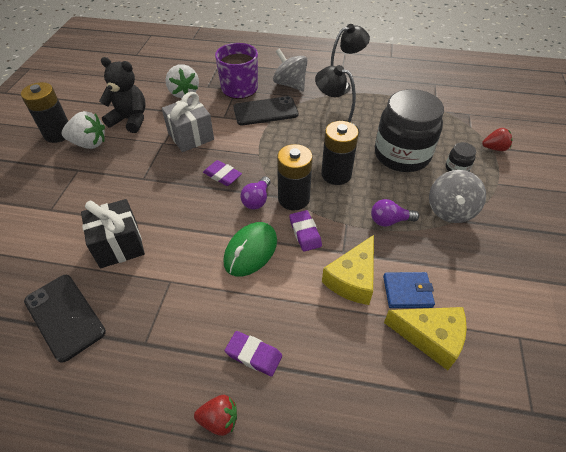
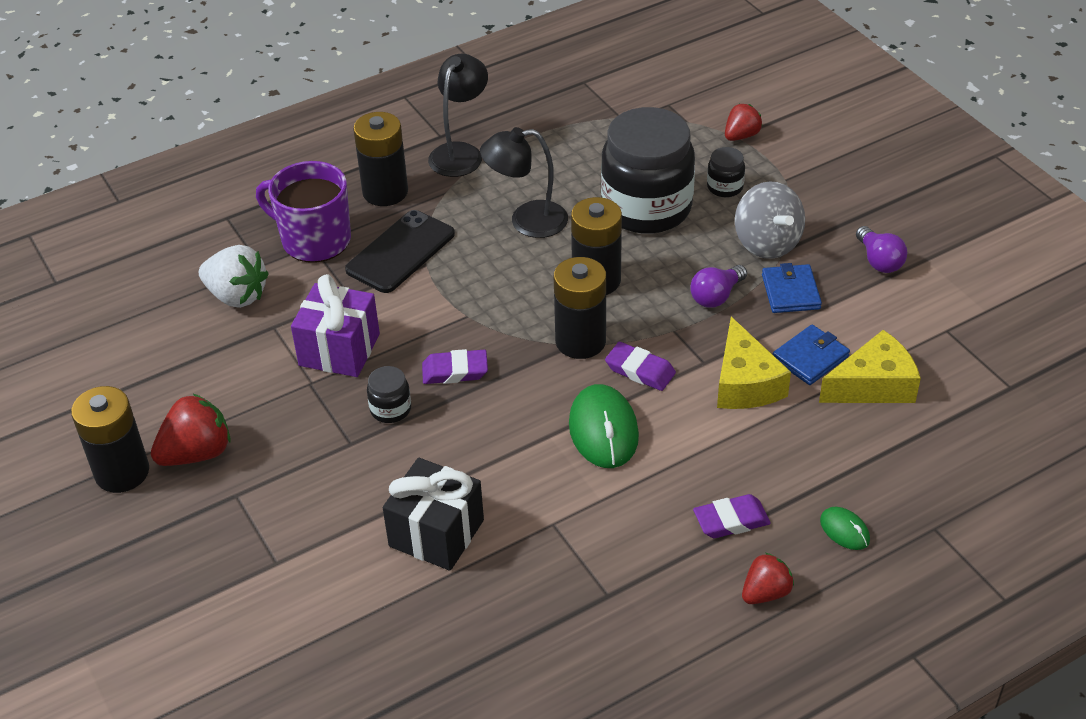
camera: 40 degrees left, 5 degrees down
(65, 316) = (481, 641): black phone -> none
(89, 144) = (197, 453): white strawberry -> red strawberry
(130, 120) = (210, 383): black teddy bear -> none
(176, 174) = (390, 409): none -> black jar
(191, 136) = (339, 350): grey gift -> purple gift
(257, 200) = (538, 371): purple light bulb -> purple light bulb (879, 261)
(290, 84) = (385, 192): grey spinning top -> black battery
(310, 420) = (844, 530): none -> green mouse
(436, 245) = (790, 292): none -> blue wallet

